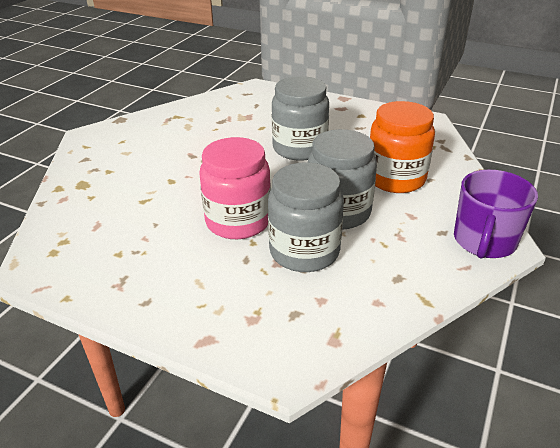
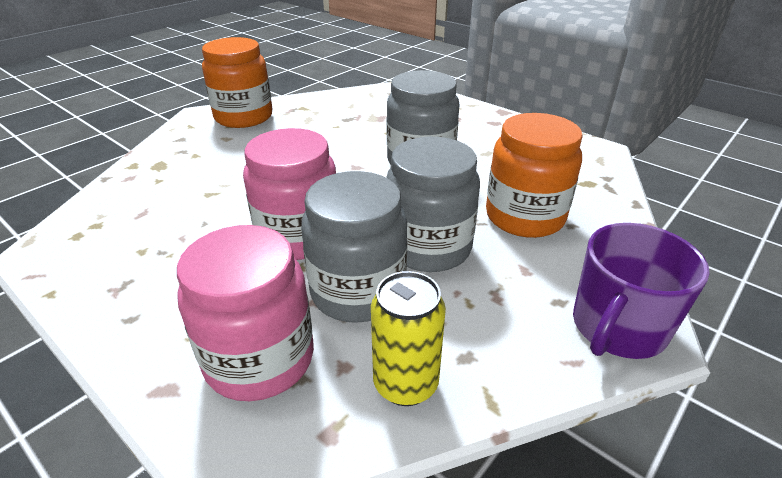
camera: 15 degrees right, 0 degrees up
(129, 131) = (243, 117): none -> orange jar
(261, 308) = (260, 359): none -> pink jar
(367, 302) = (405, 384): none -> yellow can

